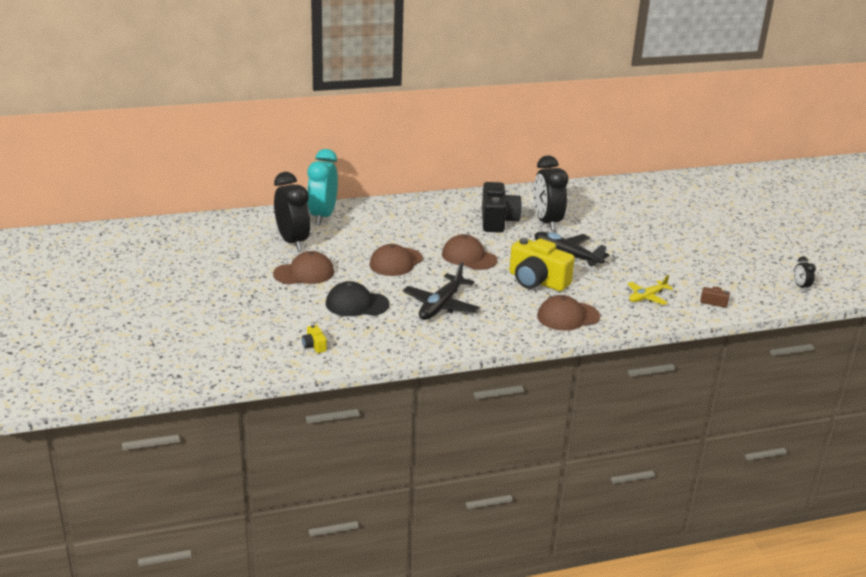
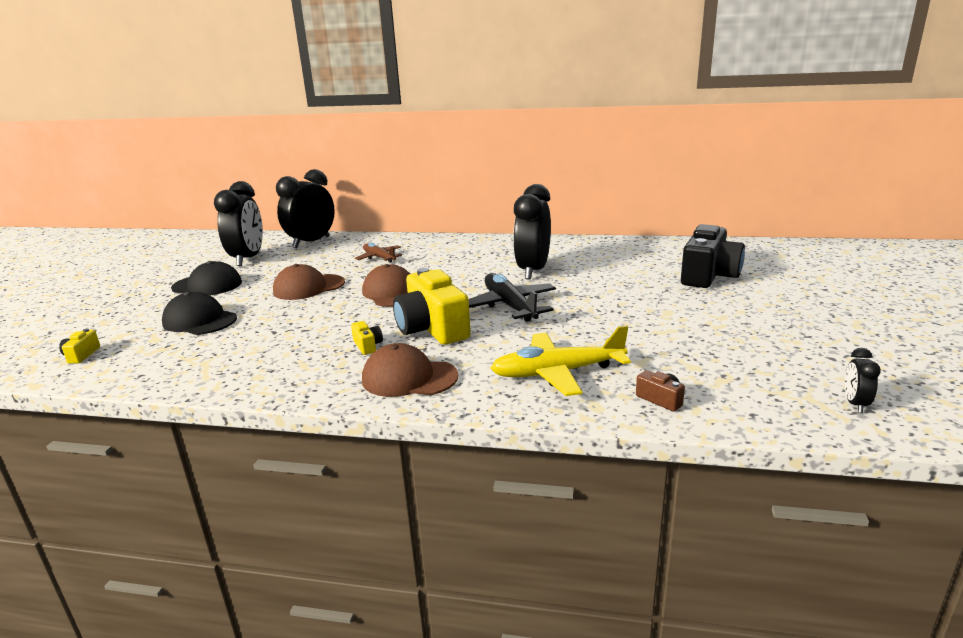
camera: 30 degrees right, 5 degrees down
(304, 273) = (207, 285): brown cap -> black cap
(322, 216) = (311, 242): turquoise clock -> black clock
(410, 225) = (379, 258): none -> brown plane
(441, 305) = (280, 337): black plane -> none
(497, 221) = (477, 263): black camera -> black camera (708, 275)
(512, 301) = (367, 346): none -> yellow camera
(647, 297) = (558, 373): yellow plane -> yellow plane, size x1.61

